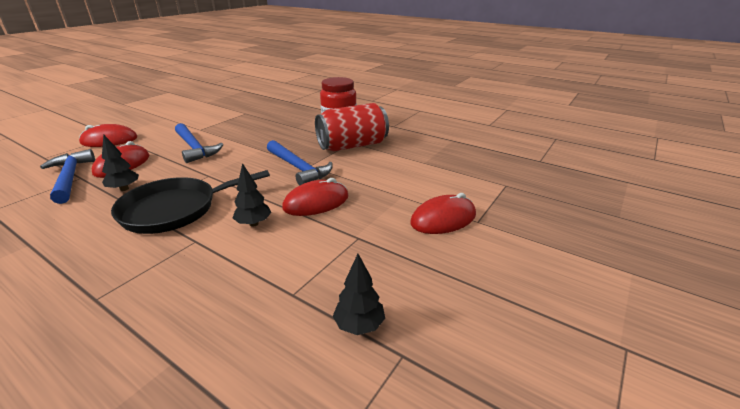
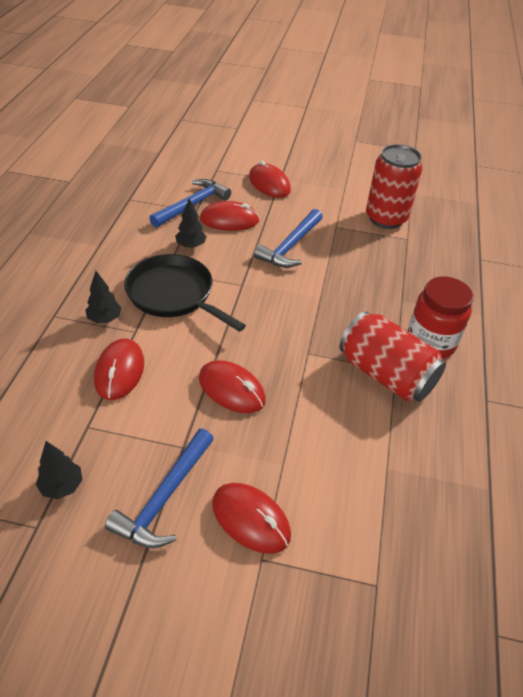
camera: 65 degrees right, 15 degrees up
(217, 114) = (386, 218): none -> red can
(238, 259) = (119, 371): none -> red mouse
(254, 223) = (174, 357): black tree -> black tree (105, 319)
(298, 168) = (296, 346): blue hammer -> blue hammer (165, 498)

